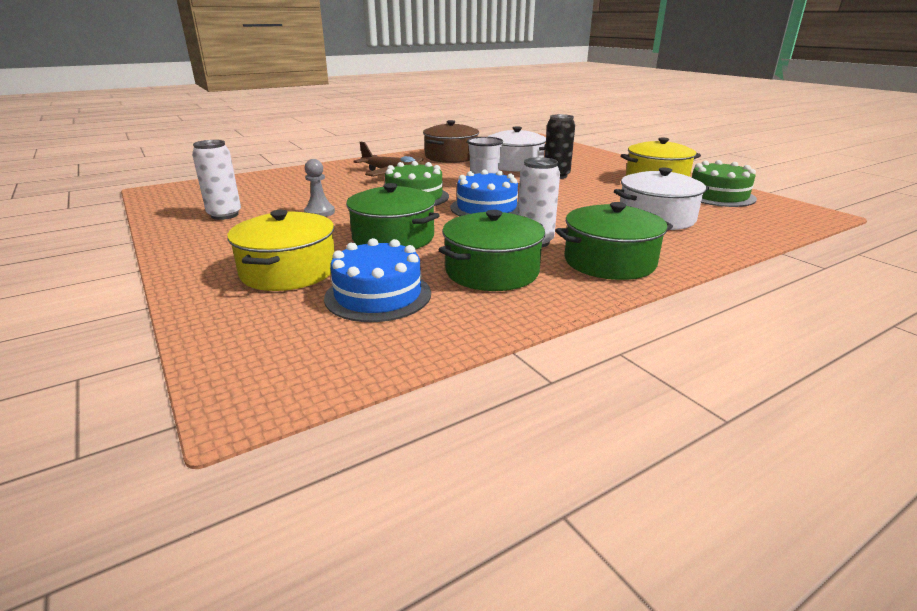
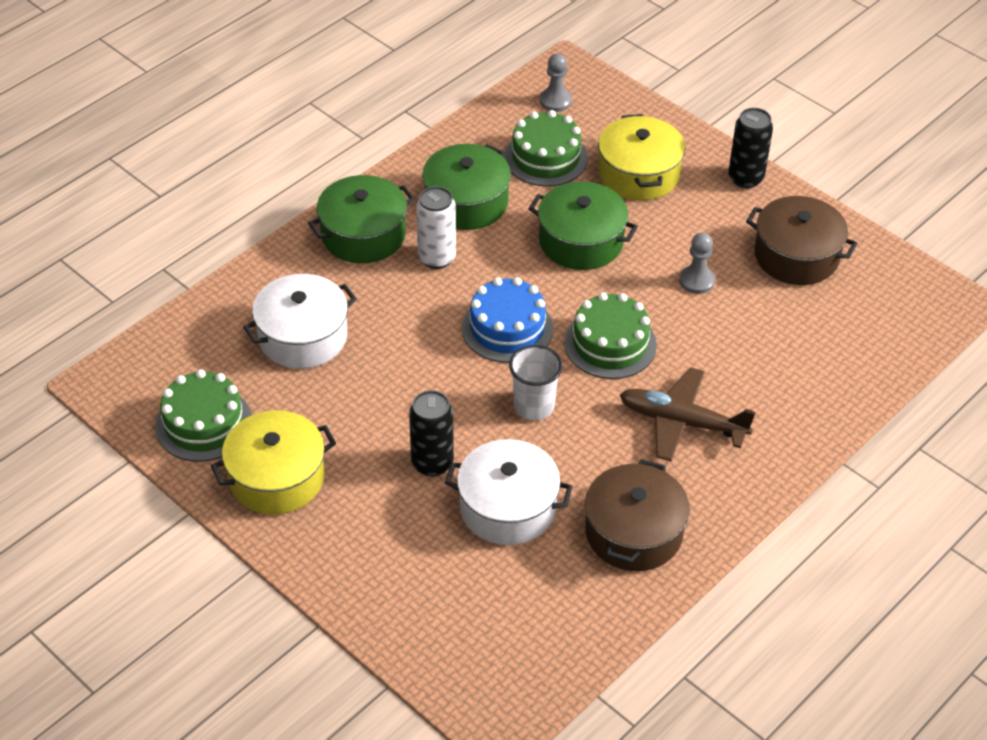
camera: 165 degrees right, 20 degrees up
(188, 256) = (745, 178): none -> black can
(224, 215) = (796, 256): white can -> brown pot
(312, 352) = (555, 101): none -> grey pawn
(378, 295) = (546, 157): blue cake -> green cake

